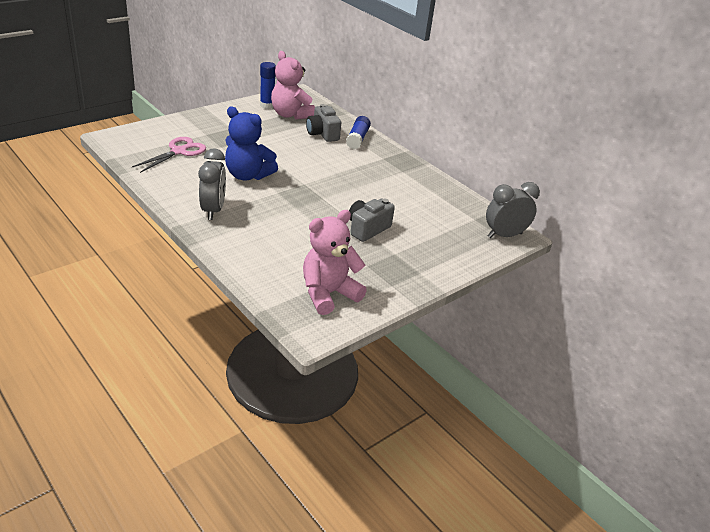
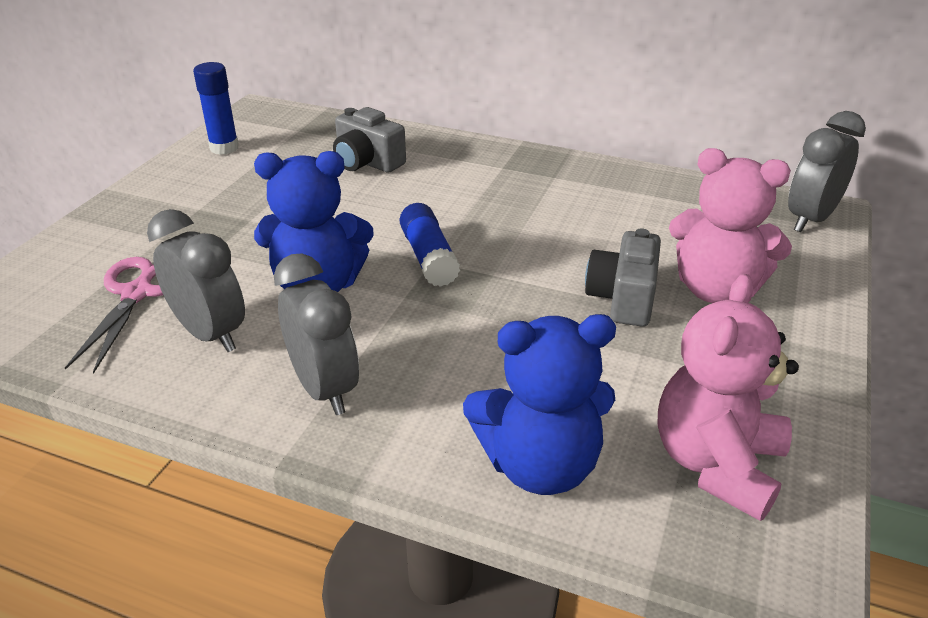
camera: 25 degrees left, 0 degrees up
(191, 176) = (210, 334): none -> grey clock
(262, 265) = (540, 465): none -> blue teddy bear
(291, 115) = (281, 149): pink teddy bear -> pink teddy bear (716, 289)
(357, 139) = (430, 150): blue glue stick -> blue glue stick (428, 257)

